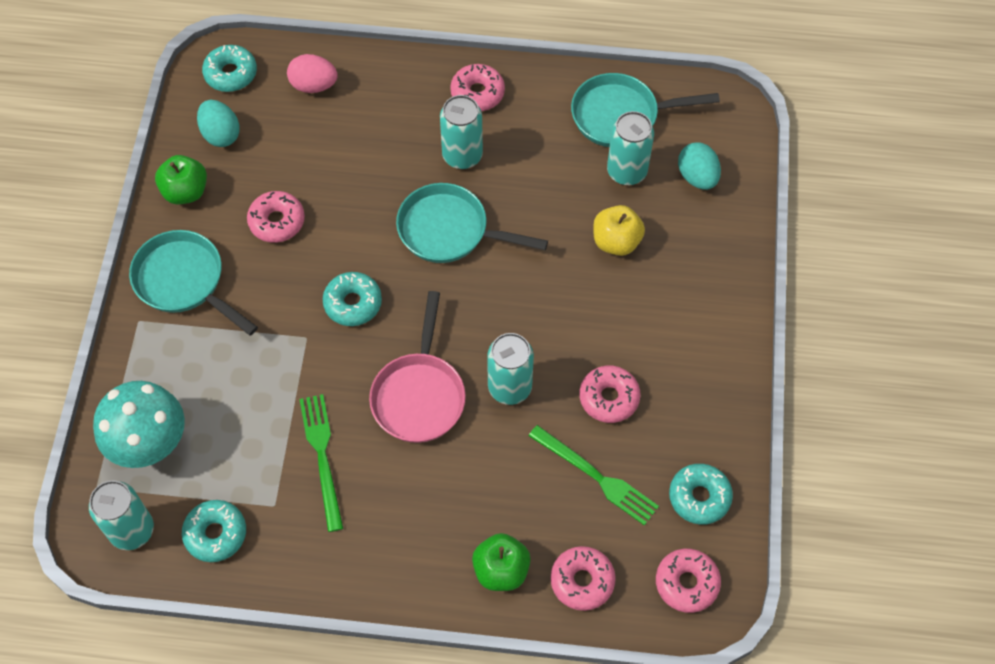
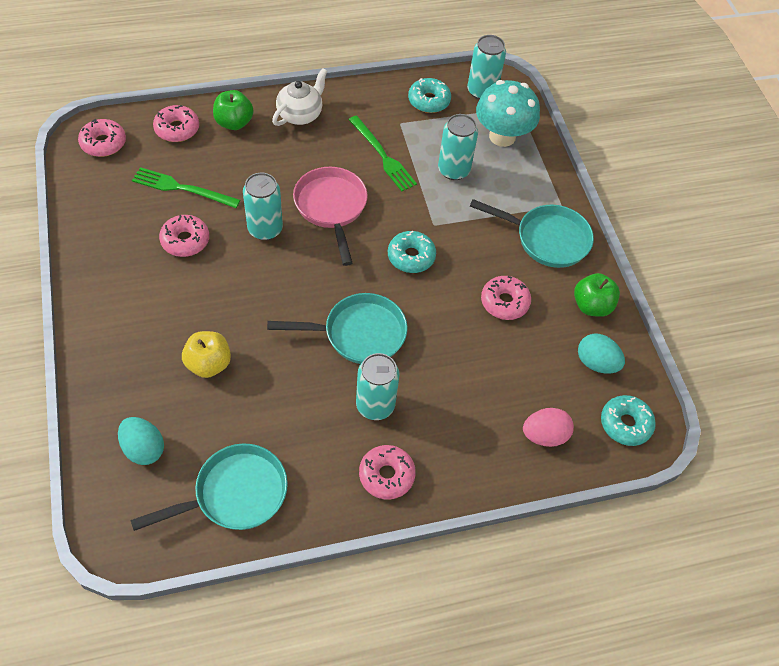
camera: 155 degrees right, 5 degrees down
(405, 560) = (300, 114): none -> white teapot
(627, 171) = (215, 434): turquoise can -> turquoise can (453, 170)
(699, 497) = (102, 193): turquoise donut -> none

